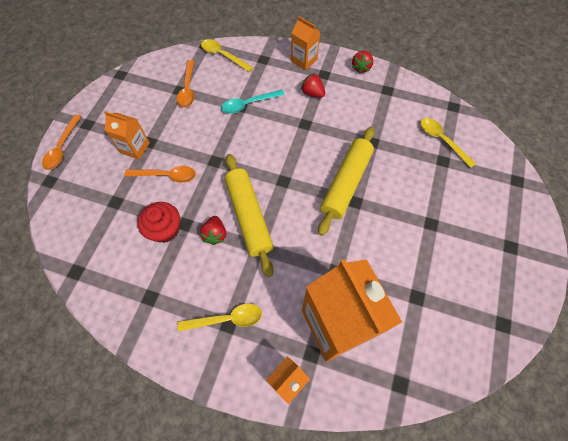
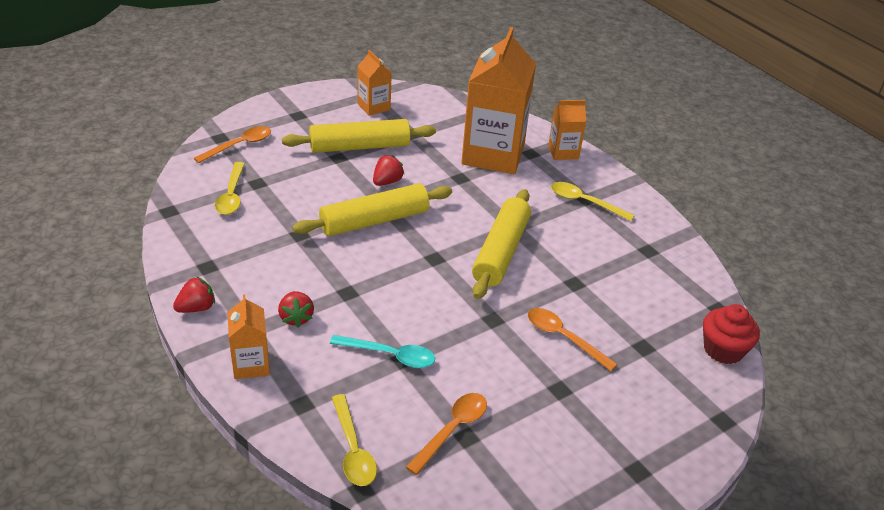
camera: 145 degrees left, 25 degrees down
(62, 147) = (689, 456): orange spoon -> orange spoon (239, 145)
(135, 148) = (584, 393): orange carton -> orange carton (373, 107)
(165, 229) = (599, 290): red cupcake -> red cupcake (723, 349)
(215, 234) = (548, 258): red strawberry -> red strawberry (387, 182)
(432, 247) = (360, 147): none -> yellow rolling pin

